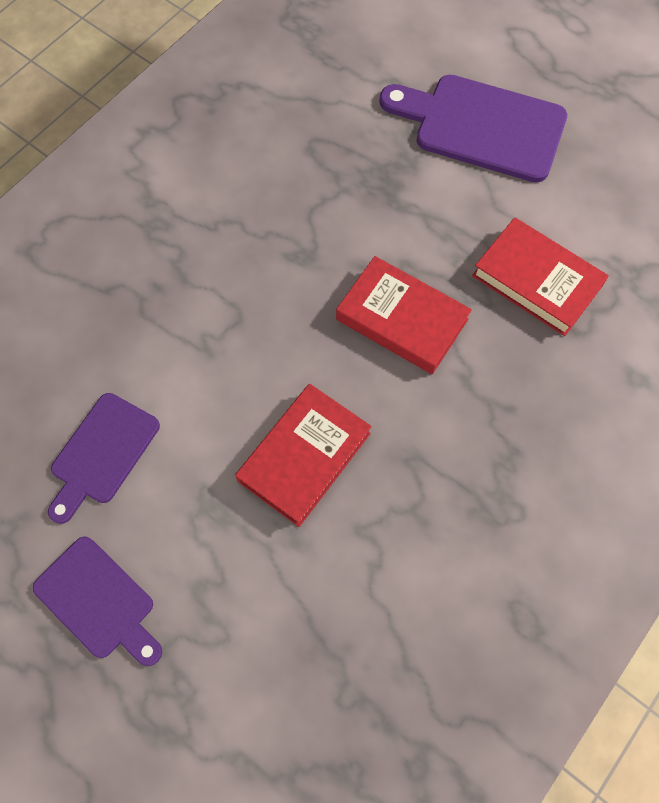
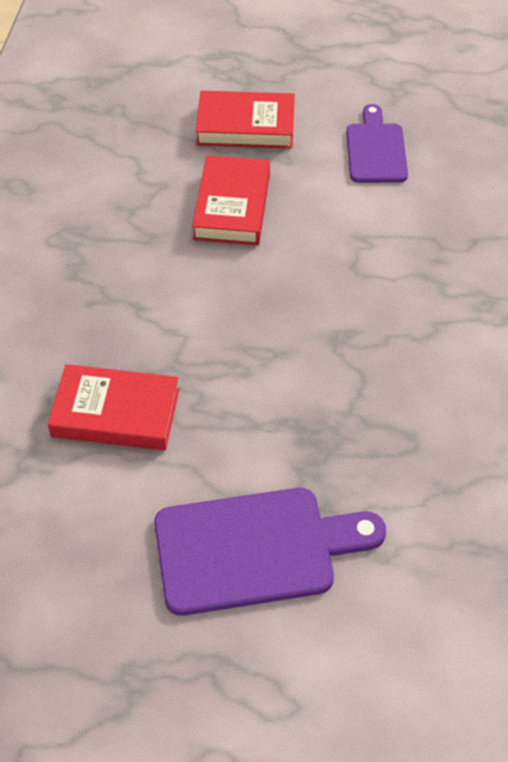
camera: 150 degrees right, 15 degrees down
(99, 601) = (306, 87): purple cutting board -> none
(402, 319) = (219, 327): red book -> red book (246, 126)

